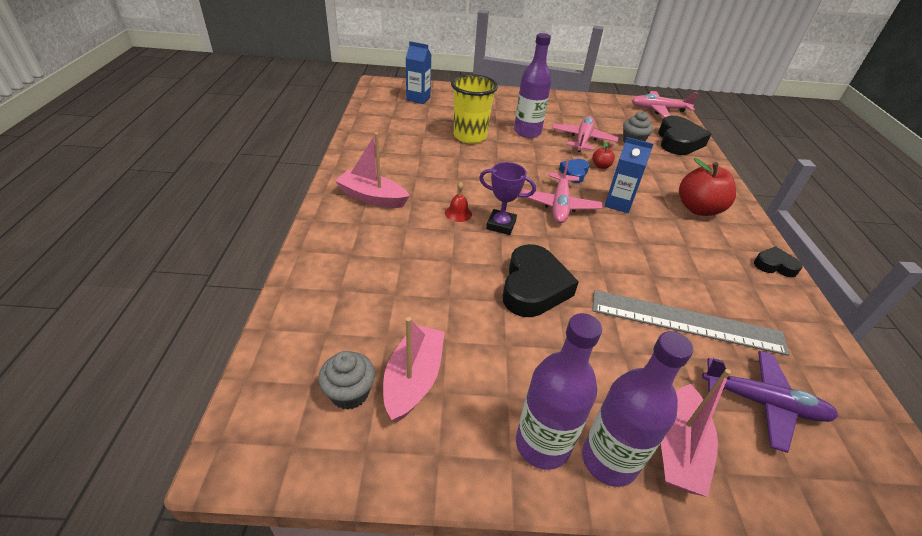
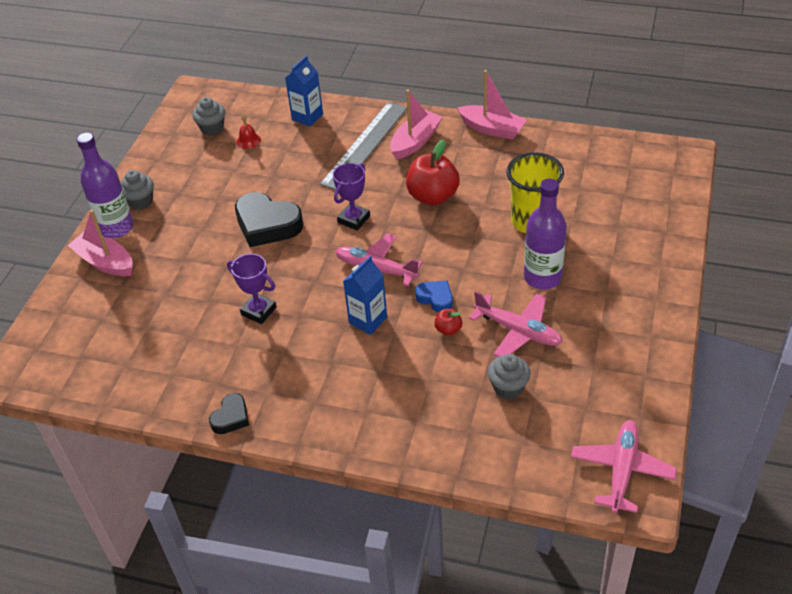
camera: 110 degrees right, 5 degrees up
(413, 379) = (210, 154): pink boat -> pink boat (492, 129)
(418, 98) = (639, 186): blue carton -> blue carton (307, 117)
(458, 213) = (378, 193): red bell -> red bell (248, 141)
(542, 444) = (140, 202): purple bottle -> grey cupcake
(653, 270) = (259, 311): none -> purple trophy
(678, 141) = (507, 449): black heart -> none
(686, 322) = (194, 310): grey ruler -> grey ruler (365, 145)
(698, 209) = (341, 394): red apple -> red apple (433, 196)
(763, 403) = (108, 323): purple plane -> none

